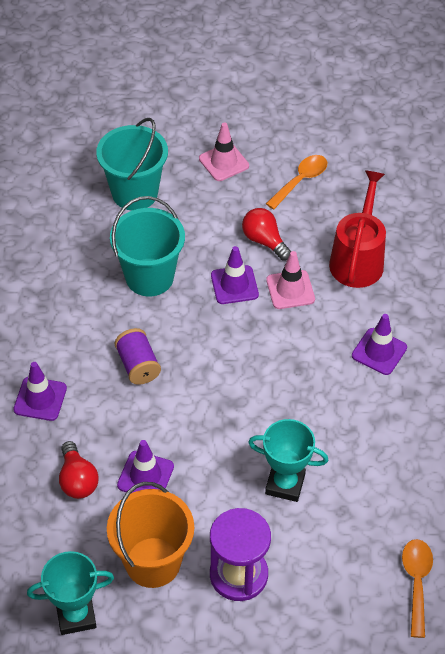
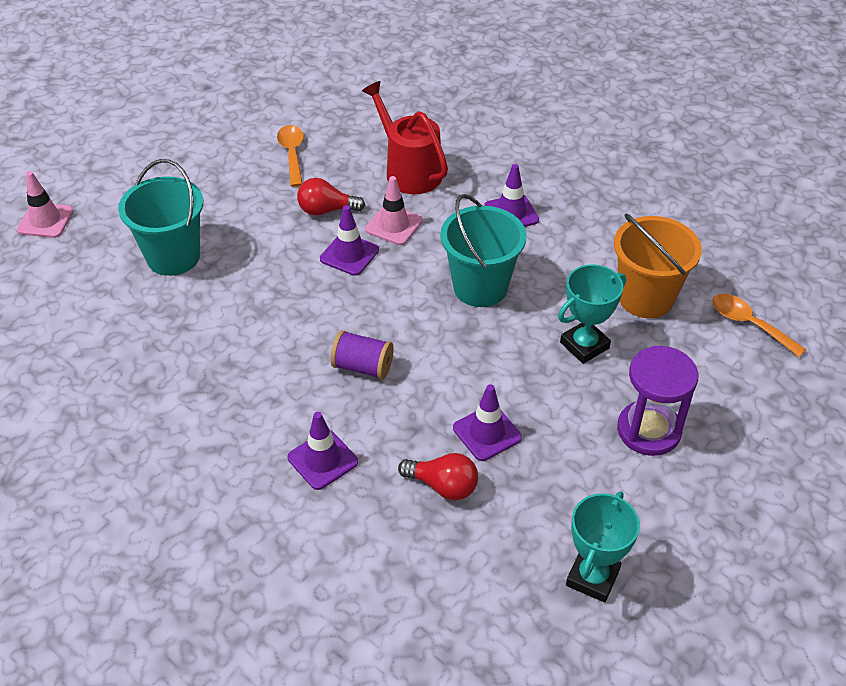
camera: 50 degrees left, 5 degrees down
(149, 277) = (276, 302): turquoise bucket -> turquoise bucket (480, 287)
(153, 562) = (584, 483): orange bucket -> orange bucket (645, 298)
(224, 162) = (214, 184): pink traffic cone -> pink traffic cone (45, 220)

